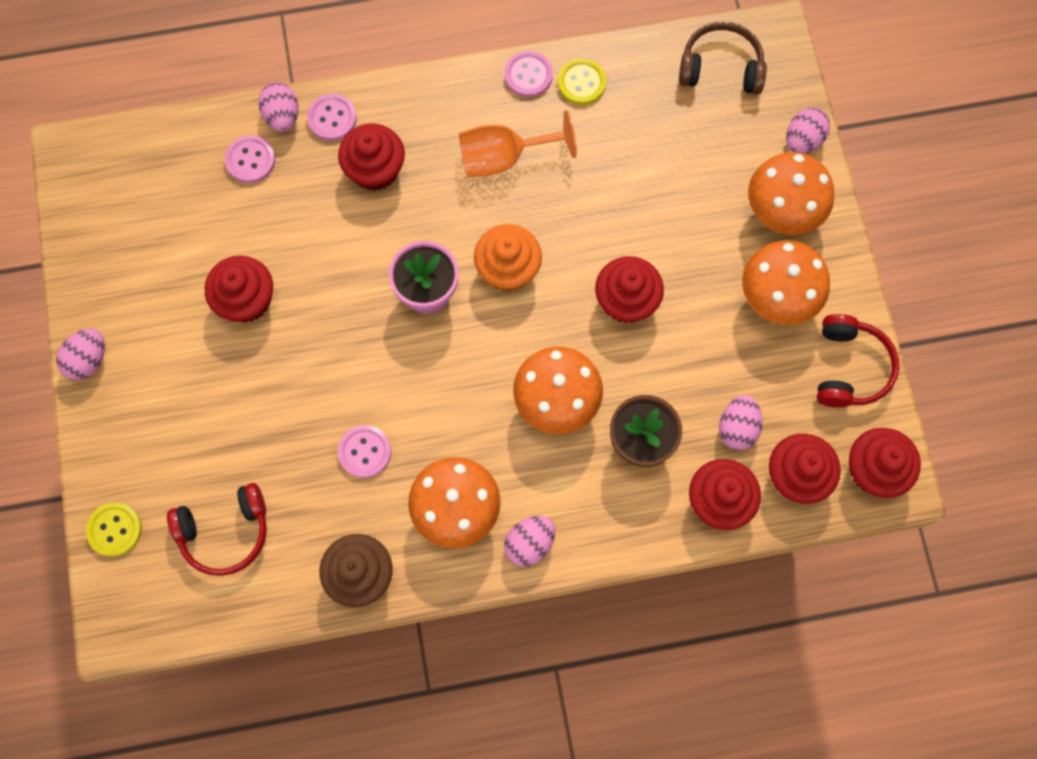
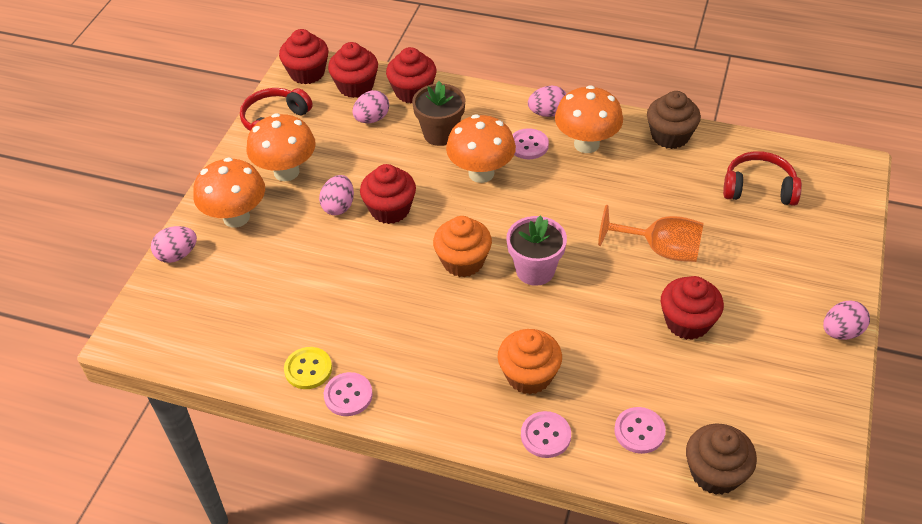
camera: 150 degrees left, 25 degrees down
(115, 529) = (844, 218): yellow button -> none
(170, 151) = (715, 473): none -> brown cupcake
(282, 116) = (592, 458): pink egg -> pink egg (339, 206)
(365, 452) = (635, 195): pink button -> pink button (528, 145)
(375, 170) = (529, 375): red cupcake -> orange cupcake
(503, 158) = (414, 339): orange goblet -> orange goblet (660, 250)
(721, 67) = (188, 331): brown headphones -> none

